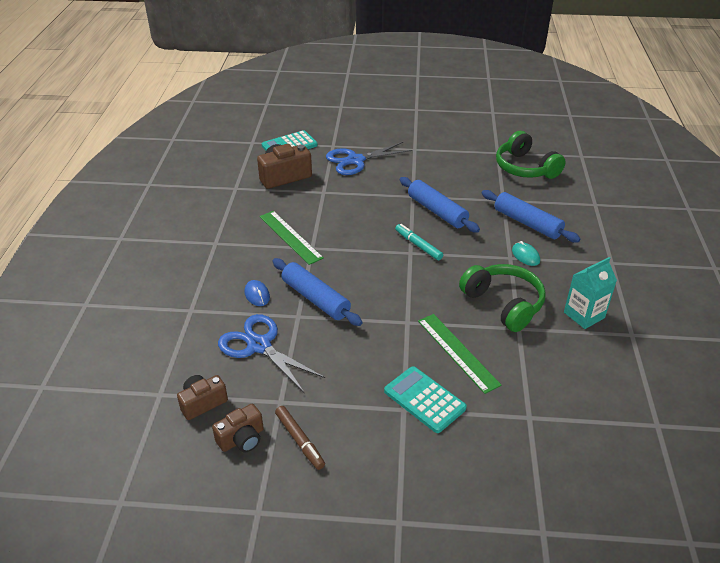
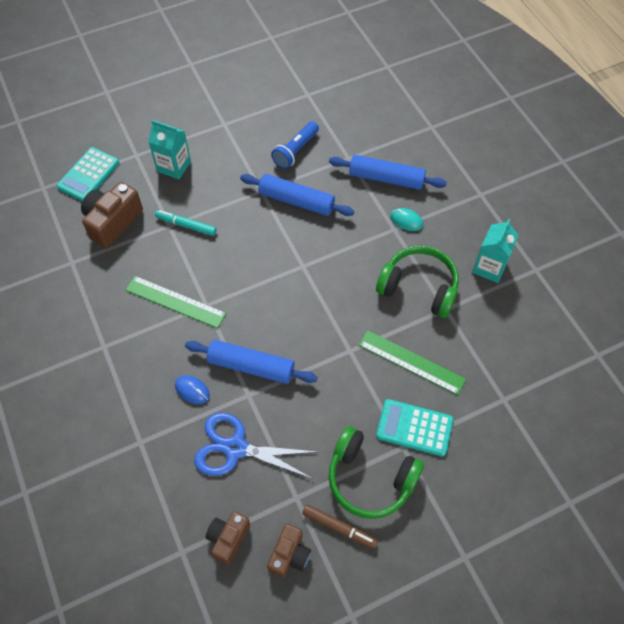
camera: 30 degrees left, 20 degrees up
(355, 160) = (174, 166): blue scissors -> turquoise carton
(418, 245) = (305, 253): turquoise marker -> turquoise marker (186, 225)
(460, 182) = (296, 151): none -> blue flashlight
(525, 168) = (345, 105): green headphones -> green headphones (370, 478)

